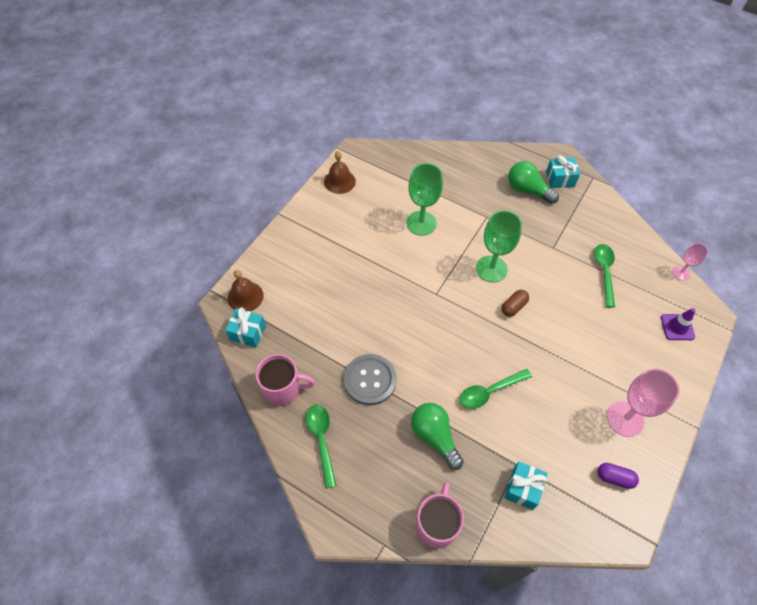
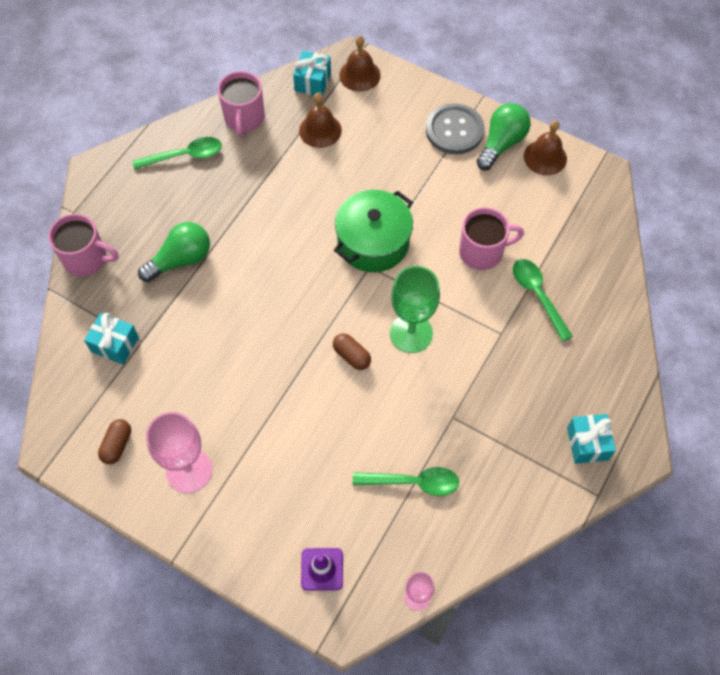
camera: 90 degrees right, 5 degrees up
(302, 327) = (320, 130): none -> brown bell
(370, 380) = (252, 197): grey button -> grey button (454, 130)
(414, 291) = (373, 242): none -> green pot
(421, 223) = (482, 252): green goblet -> pink mug
(489, 391) = (233, 319): green spoon -> green spoon (537, 295)
(527, 190) = (559, 393): green light bulb -> green light bulb (501, 143)
(614, 478) = (117, 445): purple capsule -> brown capsule

